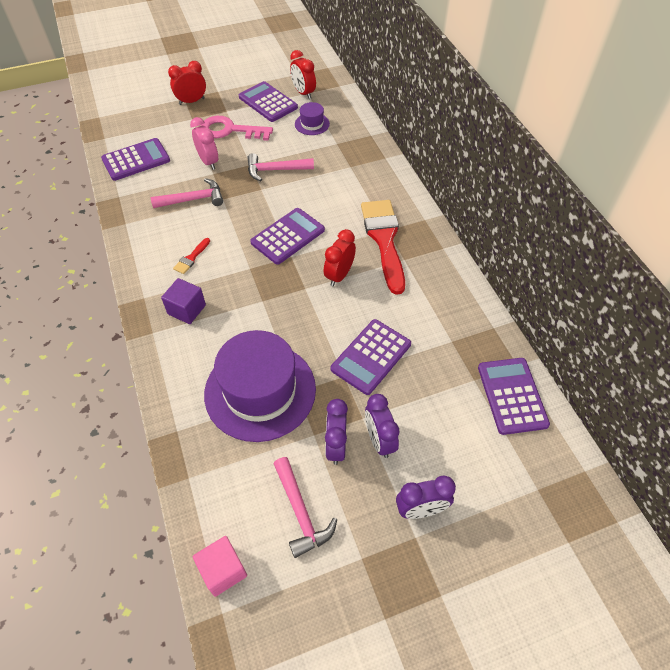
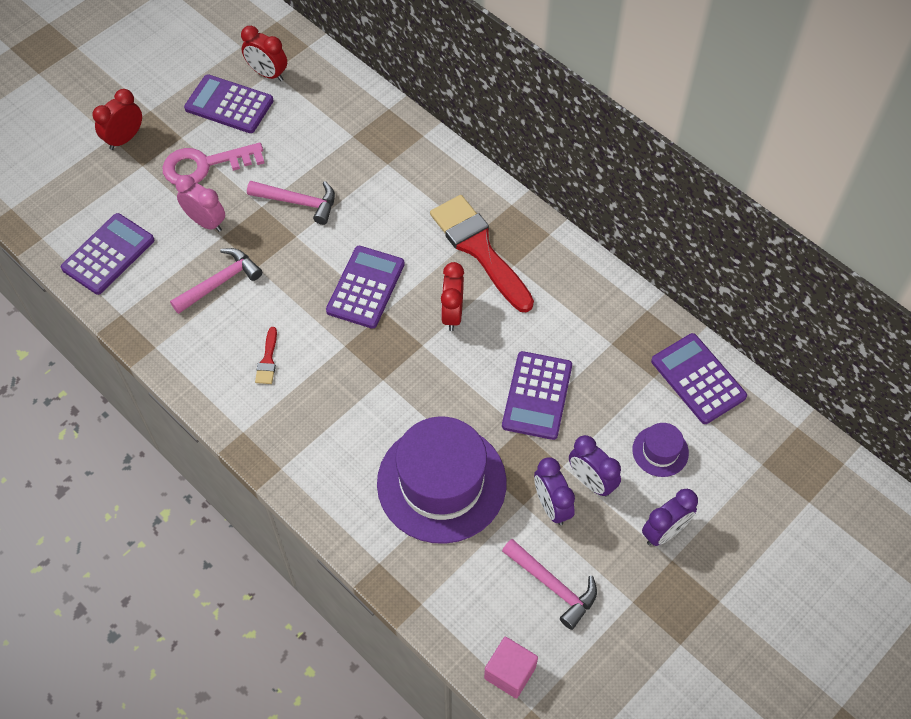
camera: 25 degrees left, 5 degrees up
(187, 309) = (303, 425): purple cube -> none
(275, 170) = (298, 202): pink hammer -> pink hammer turned 135 degrees counterclockwise
(312, 124) = (305, 118): purple hat -> purple hat (660, 451)

